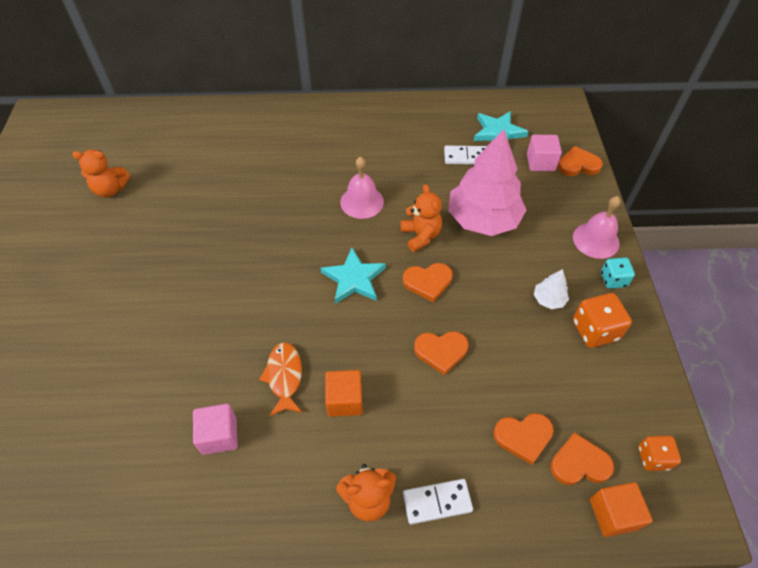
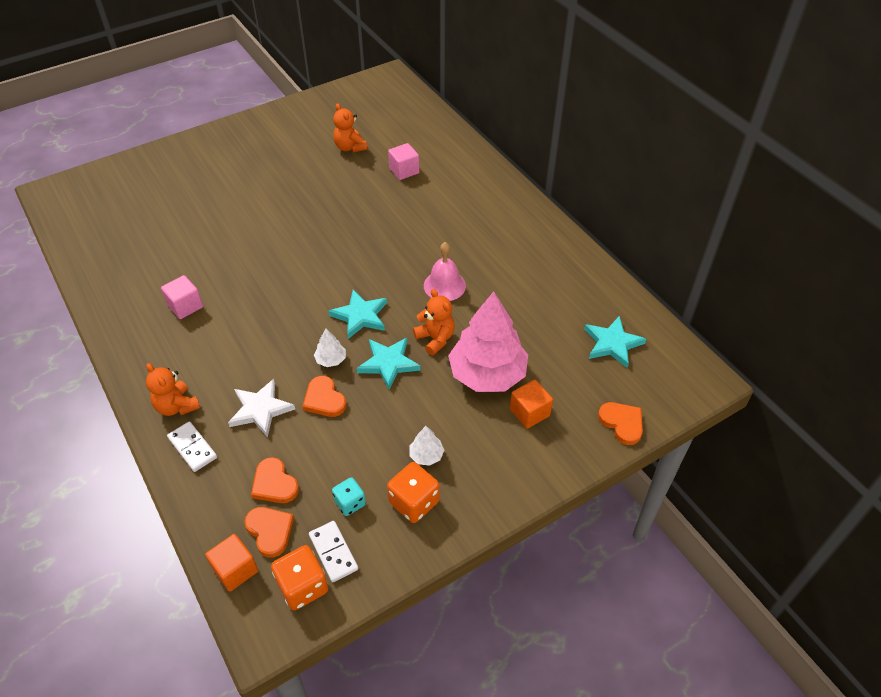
camera: 60 degrees right, 5 degrees down
(284, 377) = (248, 317): orange fish -> none
(344, 400) = (247, 359): orange cube -> orange cube (529, 412)
(394, 325) = (331, 360): none -> white tree
(421, 236) = (435, 339): orange teddy bear -> orange teddy bear turned 75 degrees counterclockwise
(421, 414) = (260, 409): none -> white star
(428, 282) = (388, 363): orange heart -> turquoise star
(466, 157) = (557, 332): white domino -> white domino (333, 552)
(540, 162) = (598, 391): pink cube -> pink cube (404, 171)
(596, 240) = (526, 470): pink bell -> none
(613, 279) = (485, 499): turquoise dice -> turquoise dice (350, 503)
(653, 457) = (303, 586): orange dice -> orange dice, size x1.56

